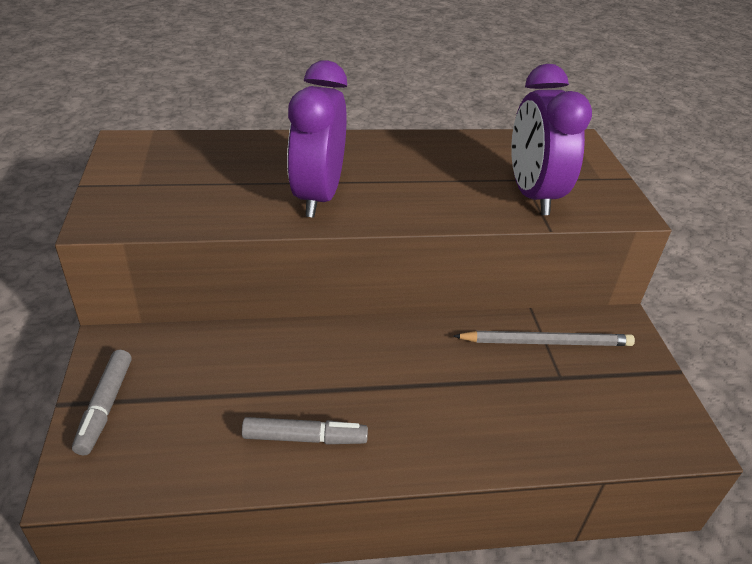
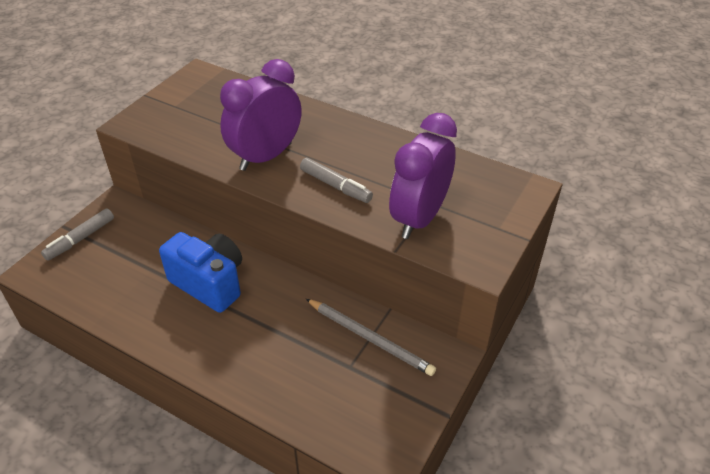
camera: 40 degrees right, 5 degrees up
(305, 438) = (154, 312): grey marker -> grey marker (335, 186)
(333, 373) = (210, 283): none -> blue camera

